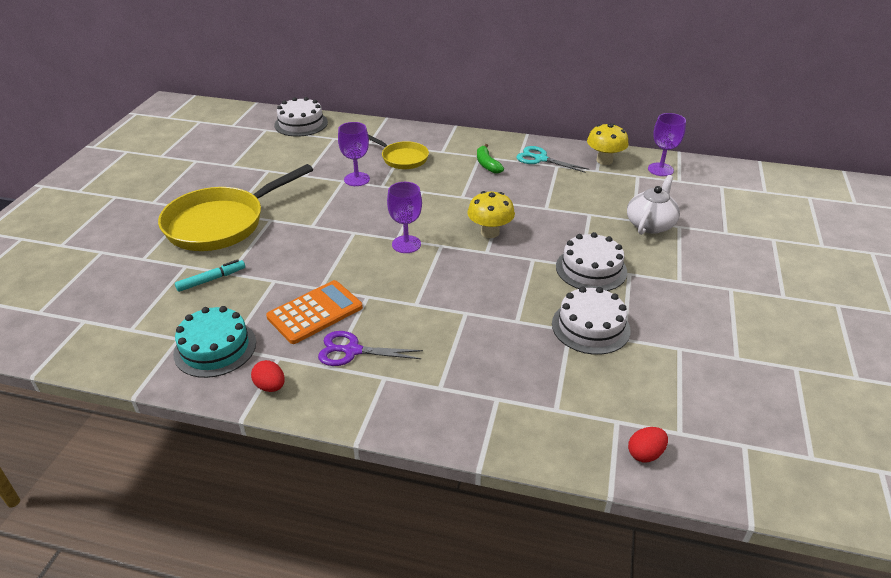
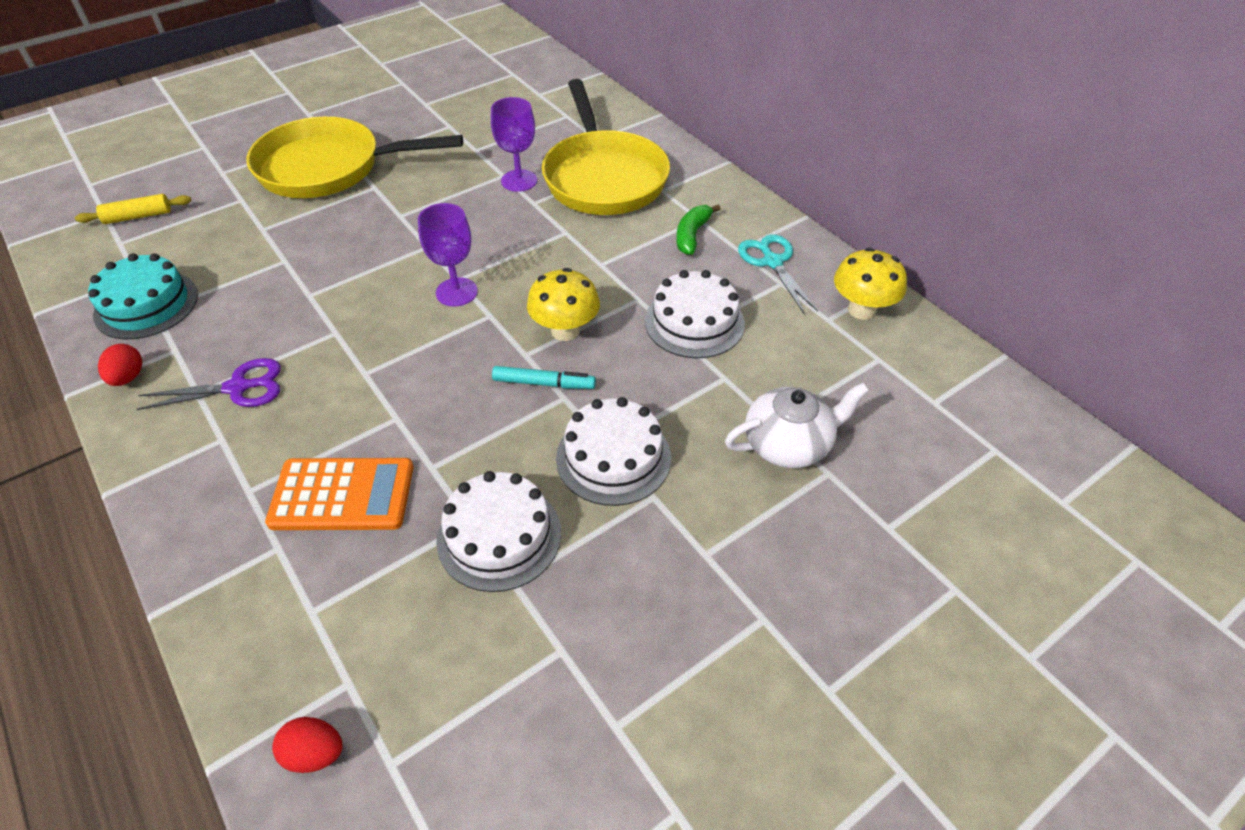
camera: 40 degrees right, 10 degrees up
(119, 309) = (138, 216): none -> yellow rolling pin
(211, 279) = (239, 227): turquoise marker -> turquoise marker (544, 383)
(301, 124) = (557, 82): white cake -> white cake (694, 322)
(315, 312) = (268, 320): orange calculator -> orange calculator (342, 495)
(352, 351) = (237, 388): purple scissors -> purple scissors turned 120 degrees clockwise
(402, 158) = (604, 177): yellow pan -> yellow pan, size x1.83
(660, 169) = (930, 368): purple goblet -> none

